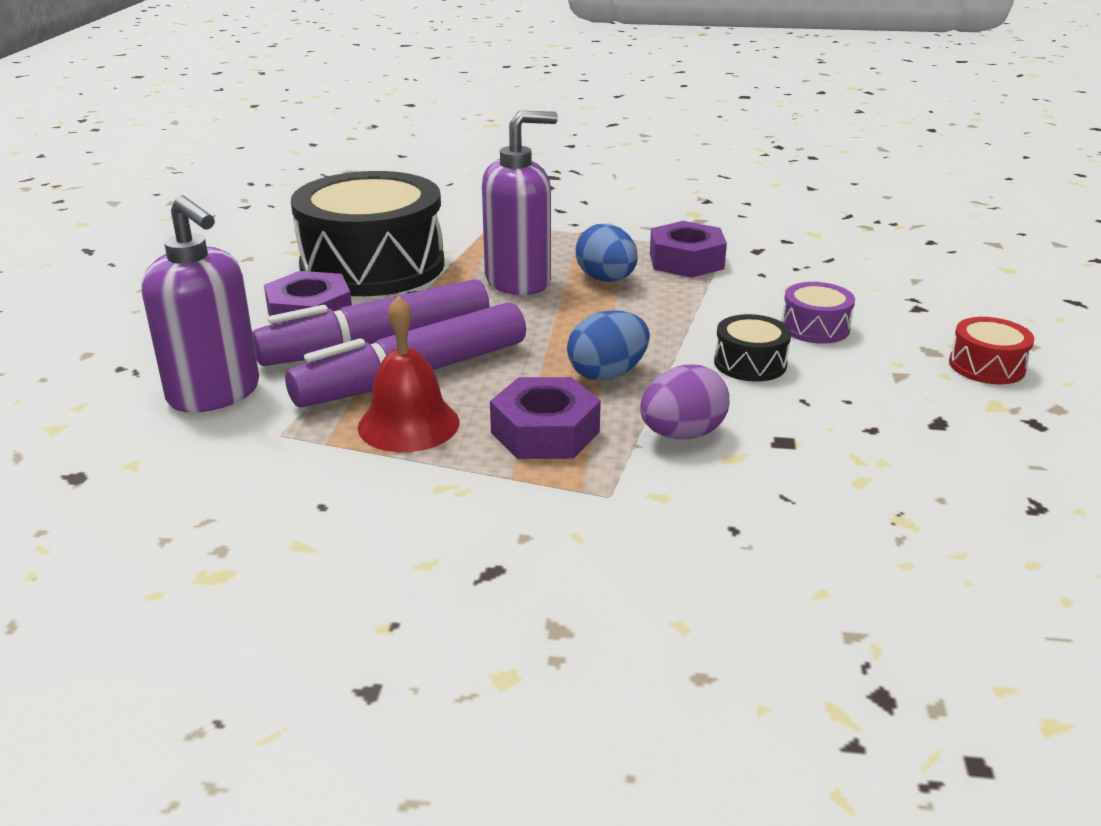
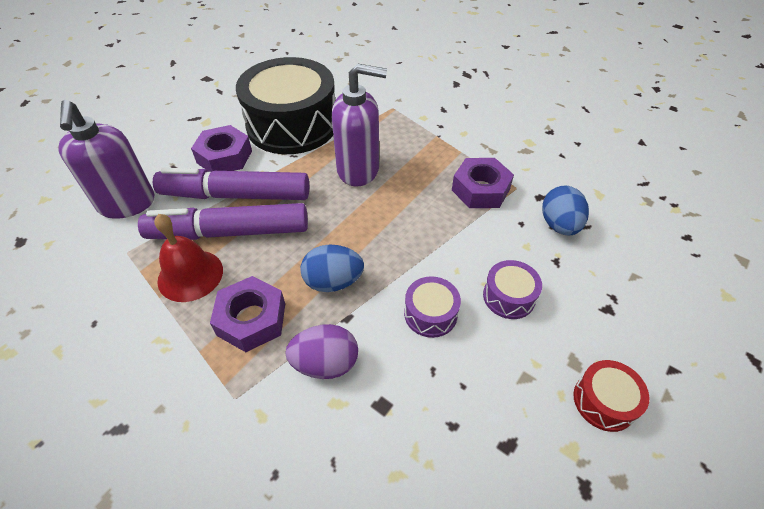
camera: 30 degrees right, 20 degrees up
(606, 280) = (412, 189): blue egg -> blue egg (559, 225)
(750, 363) = (430, 314): black drum -> purple drum

